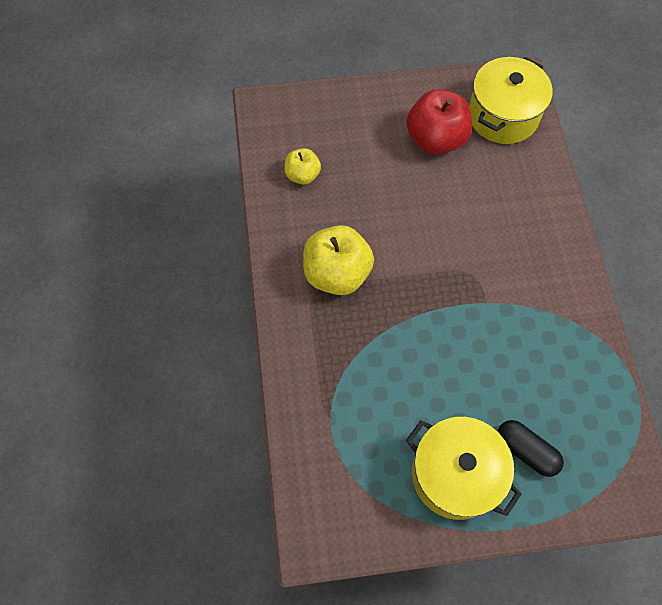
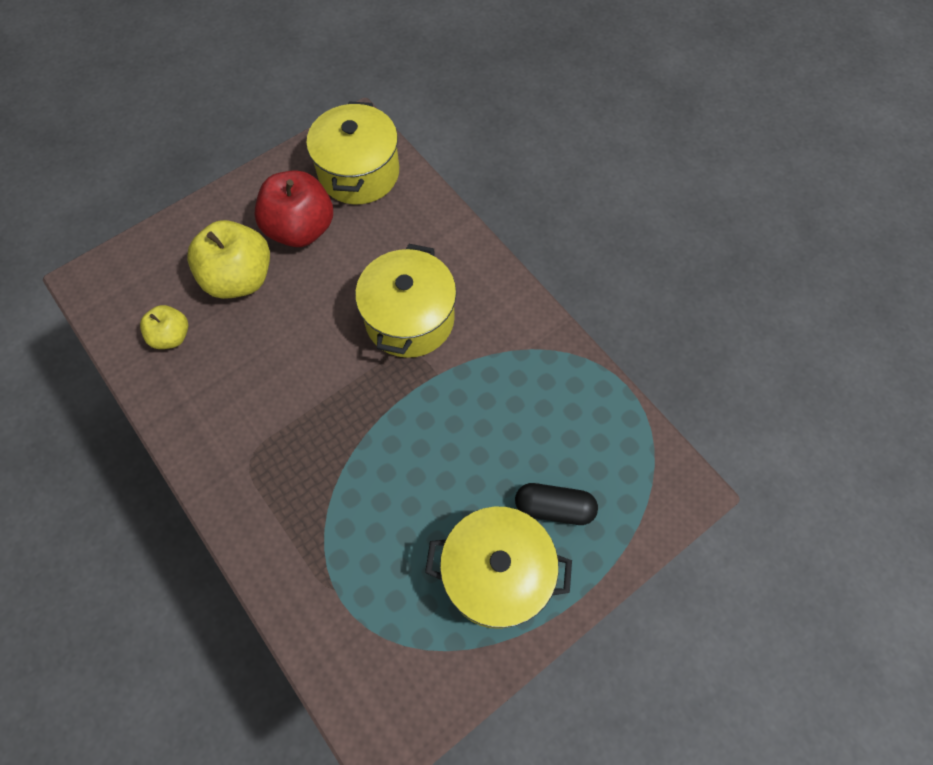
camera: 30 degrees left, 0 degrees up
(337, 273) = (263, 425): yellow apple -> yellow apple (240, 278)
(486, 249) = (409, 319): none -> yellow pot

